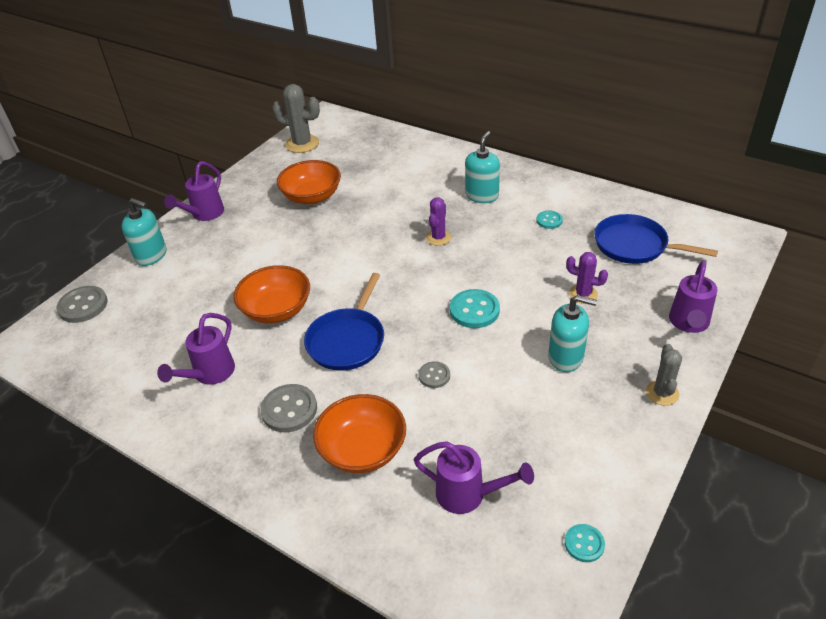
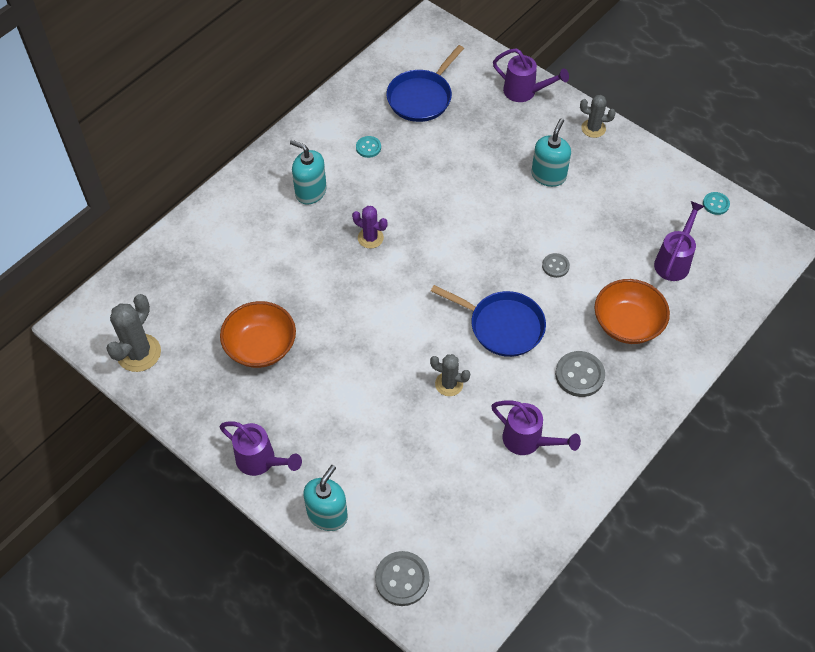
camera: 85 degrees left, 15 degrees up
(276, 310) = (449, 384): orange bowl -> grey cactus
(474, 310) = (481, 226): turquoise button -> none
(583, 294) = (477, 147): purple cactus -> none

